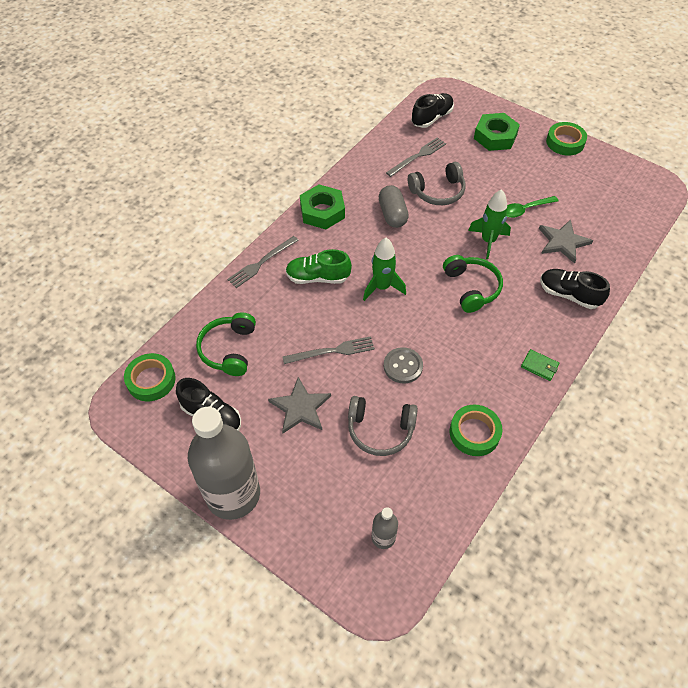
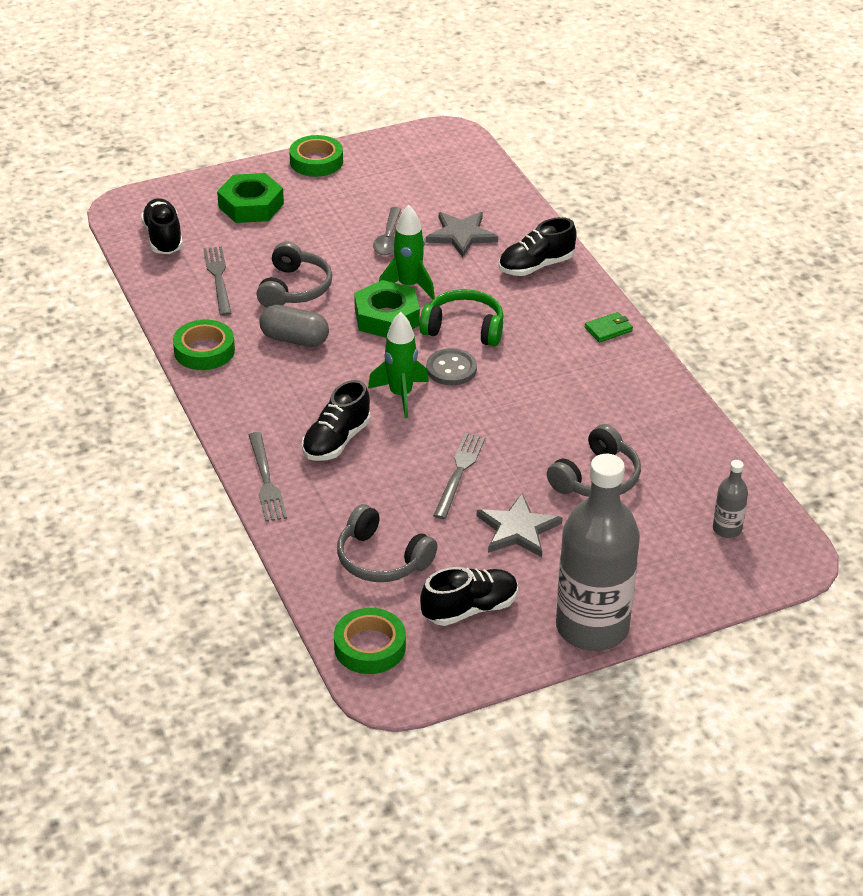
camera: 60 degrees left, 15 degrees down
(229, 349) = (381, 559): green headphones -> grey headphones
(318, 277) = (336, 441): green shoe -> black shoe
(322, 211) = (230, 394): green nut -> green nut (386, 317)
(403, 366) = (527, 426): grey button -> grey button (451, 369)
(474, 433) = (653, 411): green tape -> green tape (204, 351)
(525, 209) = (388, 238): green spoon -> grey spoon

